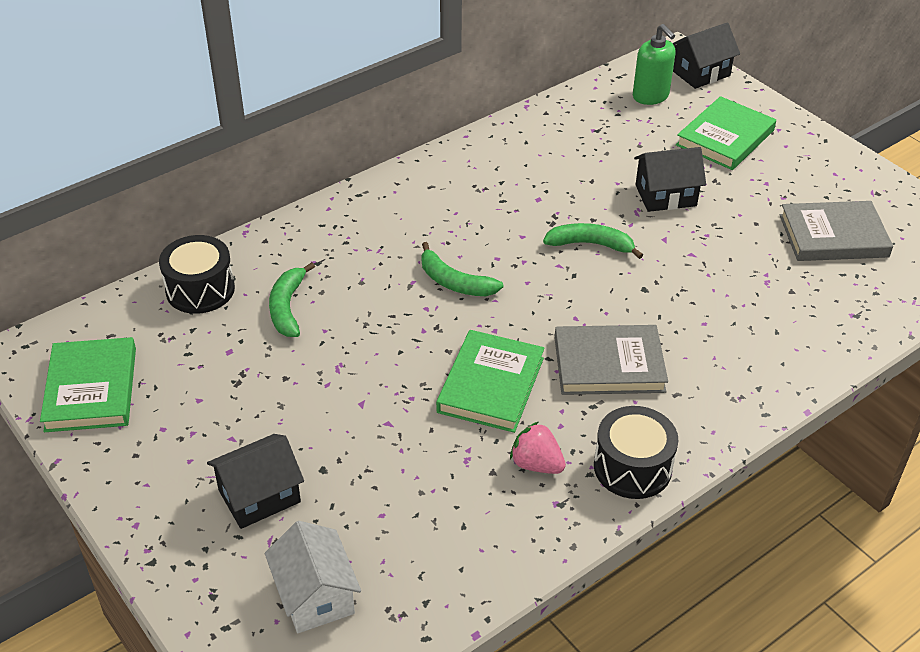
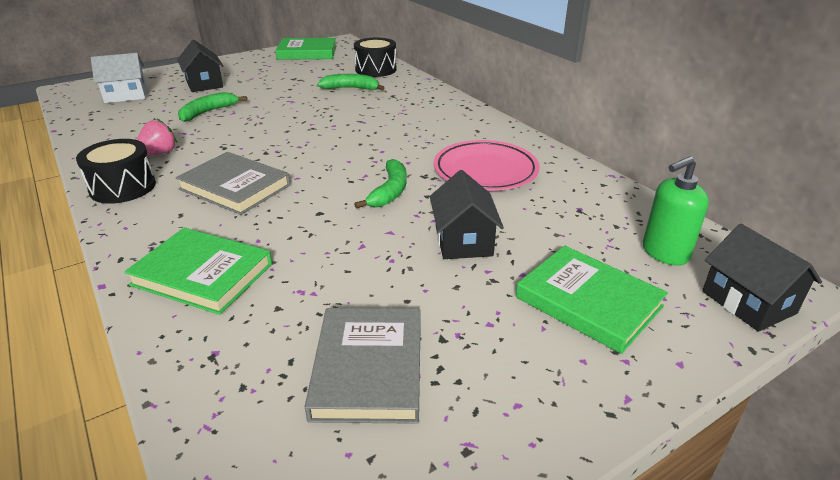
camera: 95 degrees right, 10 degrees down
(454, 282) = (358, 135): green banana -> green banana (208, 112)
(491, 385) = (244, 142): green book -> green book (202, 274)
(533, 181) = (485, 171): none -> pink plate
(609, 364) = (235, 187): grey book -> grey book turned 60 degrees counterclockwise

